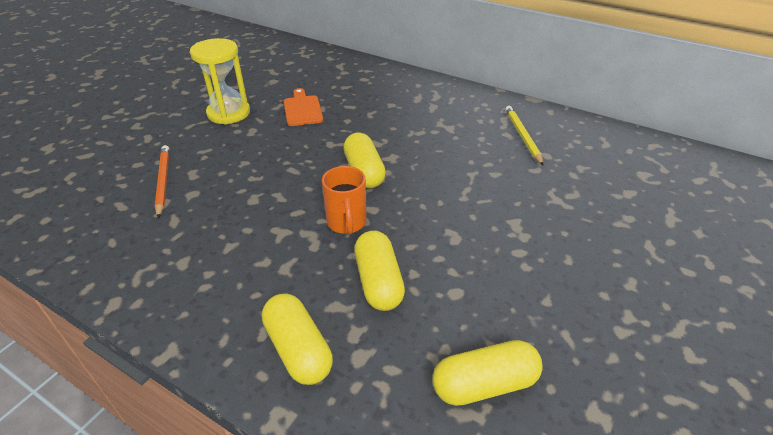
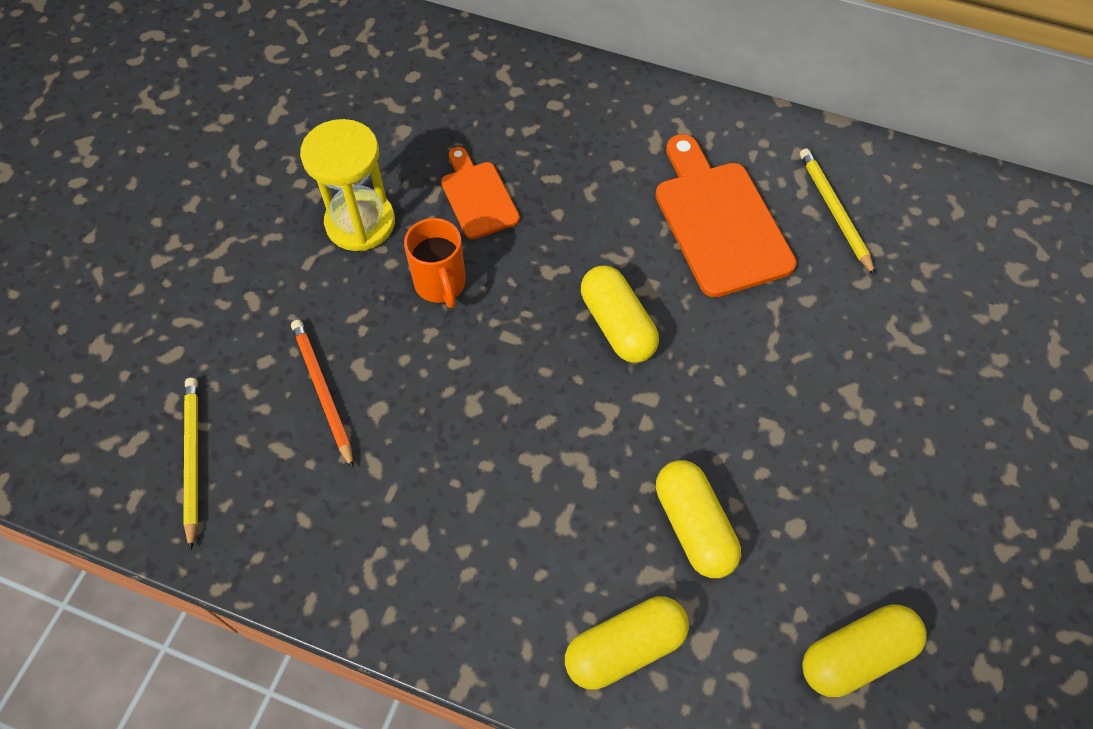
camera: 10 degrees left, 20 degrees up
(63, 203) = (192, 460): none -> yellow pencil
(298, 349) = (625, 647): yellow capsule -> yellow capsule turned 75 degrees counterclockwise
(346, 223) = (622, 430): orange mug -> orange mug (440, 284)
(446, 133) = (719, 222): none -> orange cutting board

